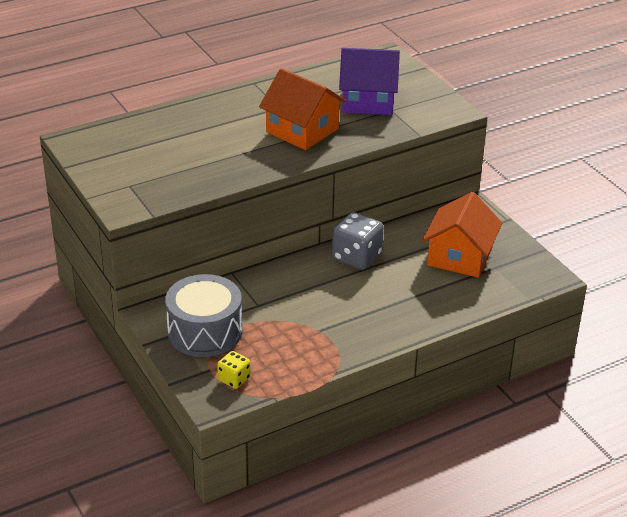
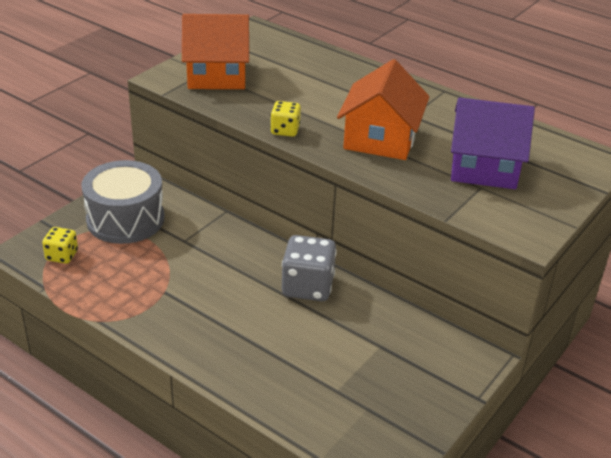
camera: 65 degrees right, 0 degrees up
(259, 169) = (285, 130): none -> yellow dice
(368, 101) = (484, 167): purple house -> purple house turned 60 degrees counterclockwise
(459, 257) = (366, 370): orange house -> orange house (217, 75)

